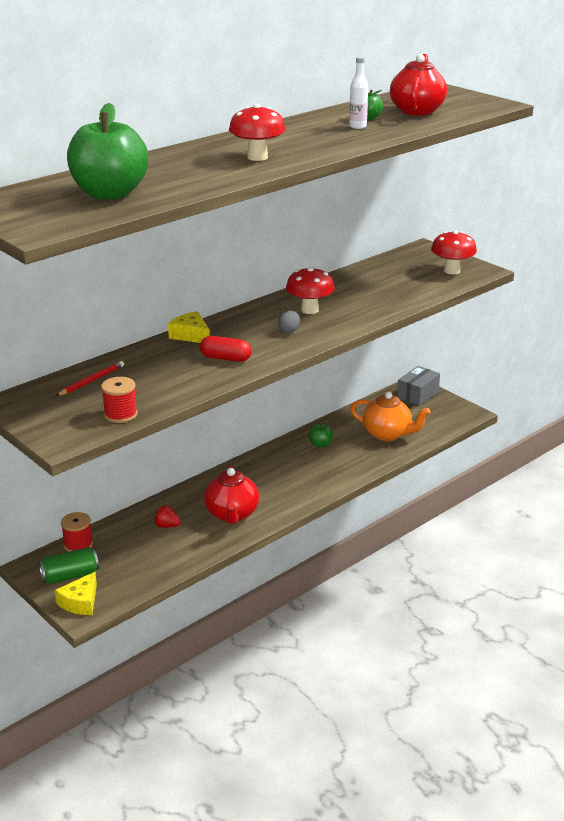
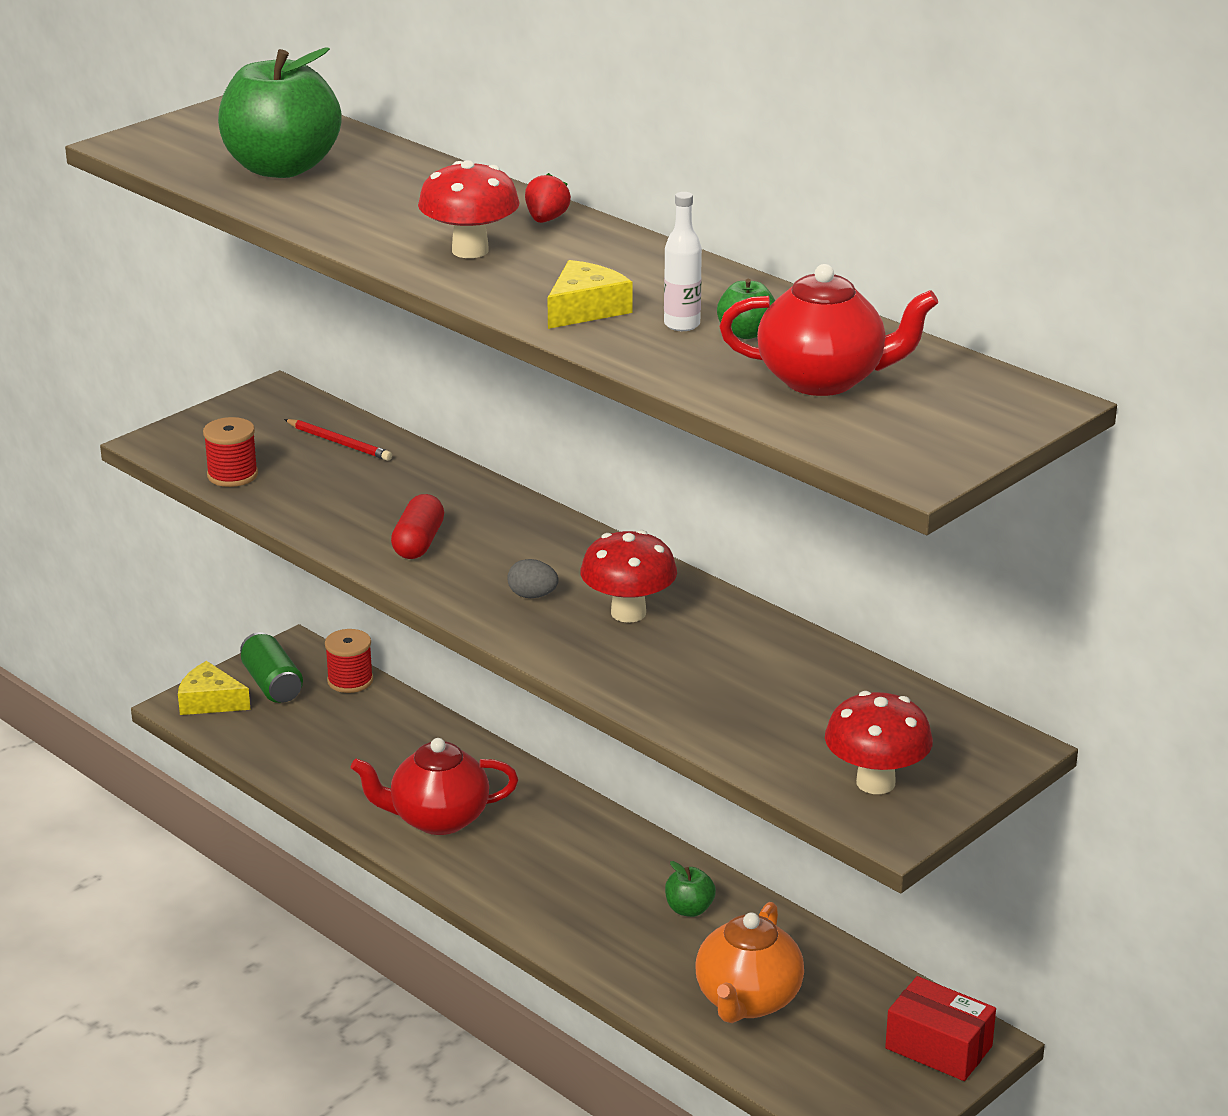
camera: 85 degrees right, 0 degrees up
(166, 526) = (402, 755): red strawberry -> red strawberry (546, 220)
(191, 335) = (505, 506): yellow cheese -> yellow cheese (585, 309)
(417, 394) = (938, 1047): grey box -> red box

